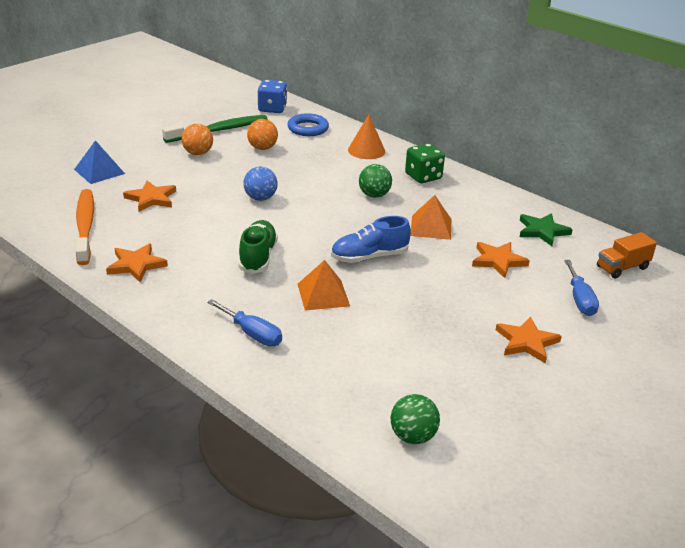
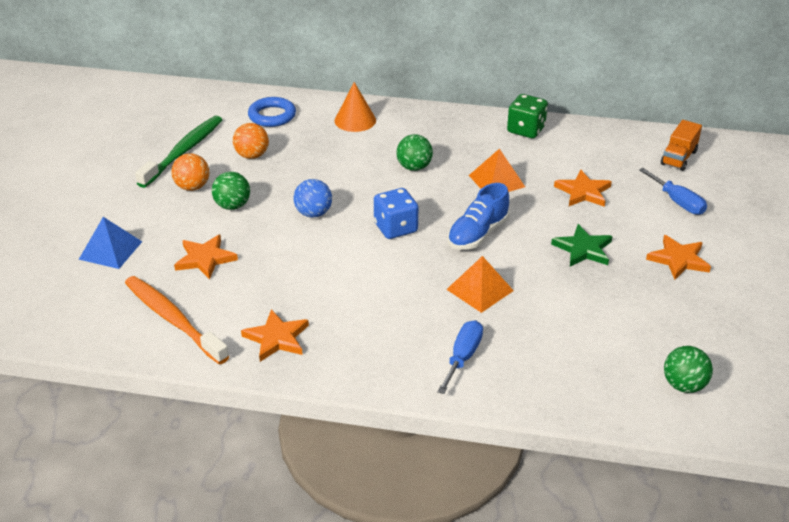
camera: 30 degrees left, 5 degrees up
(210, 174) = (232, 206): none -> green ball
(252, 334) = (462, 357): blue screwdriver -> blue screwdriver turned 75 degrees counterclockwise
(258, 257) = (381, 278): green shoe -> none
(272, 108) = (210, 105): blue dice -> blue dice (395, 228)
(423, 176) = (436, 130): green dice -> green dice (526, 130)
(542, 231) = (587, 147): green star -> green star (583, 249)

